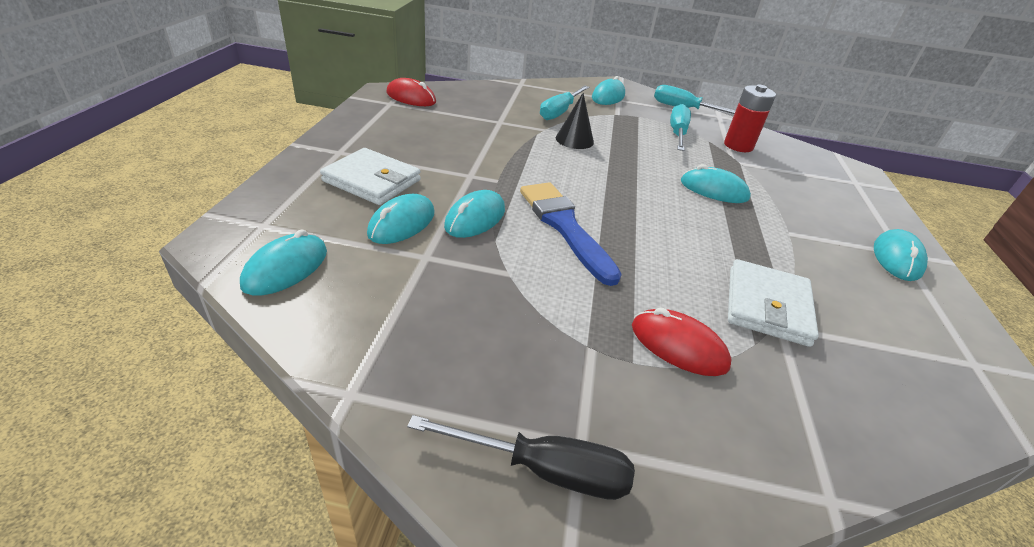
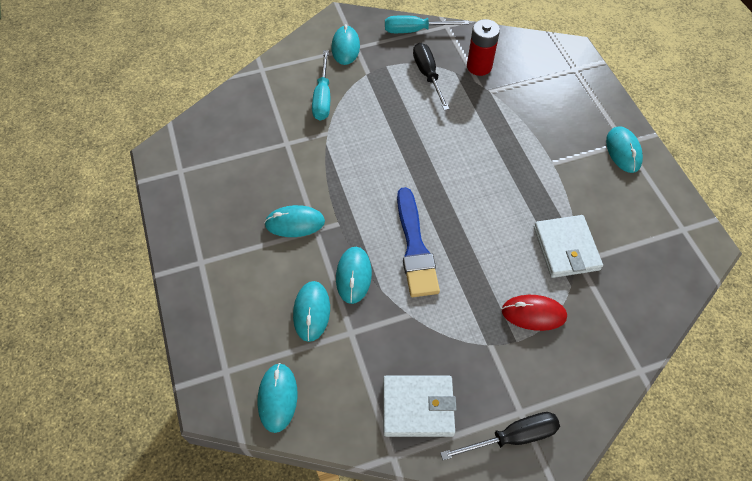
camera: 25 degrees left, 20 degrees up
(372, 181) = (254, 280): white wallet -> white wallet (418, 407)
(411, 97) = (190, 151): red mouse -> none
(565, 227) = (415, 247): blue brush -> blue brush turned 135 degrees counterclockwise
(574, 140) = (358, 134): black cone -> none
(677, 133) = (428, 75): turquoise screwdriver -> black screwdriver
(714, 190) = (487, 141): turquoise mouse -> turquoise mouse (295, 223)

